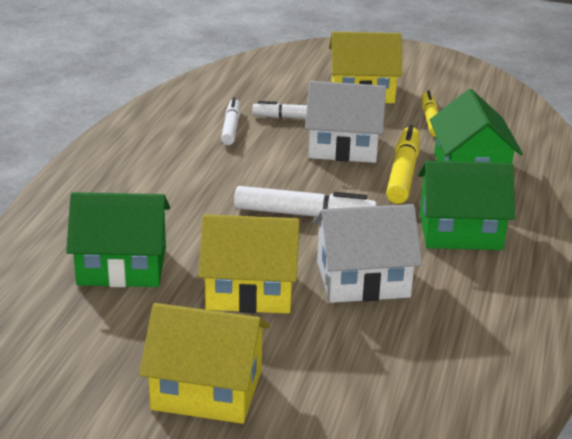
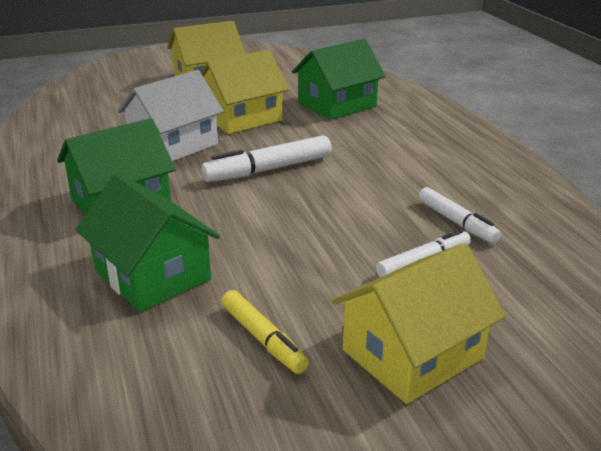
camera: 145 degrees right, 0 degrees up
(343, 147) = (319, 247): white house -> none
(403, 173) = (223, 240): yellow marker -> none

